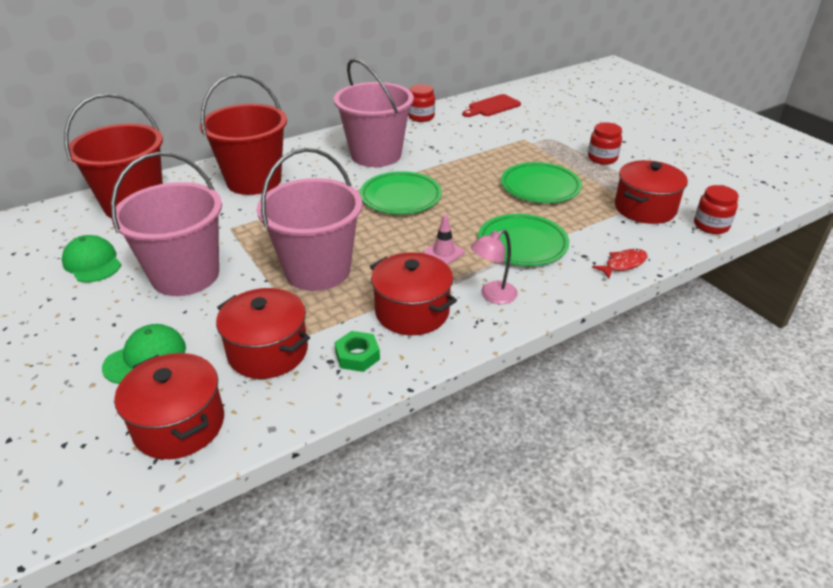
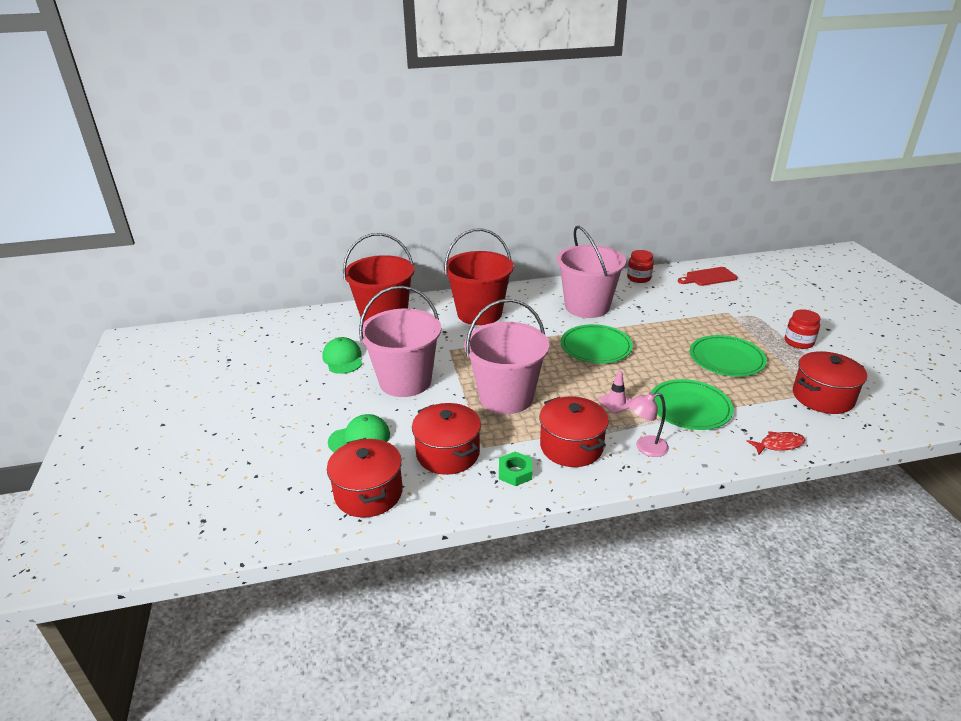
camera: 20 degrees right, 5 degrees down
(711, 226) = (885, 426): red jar -> none

